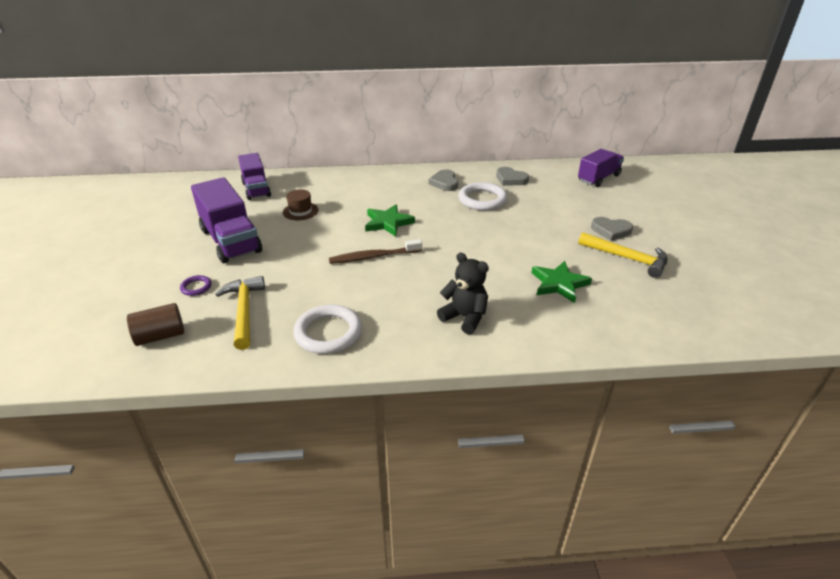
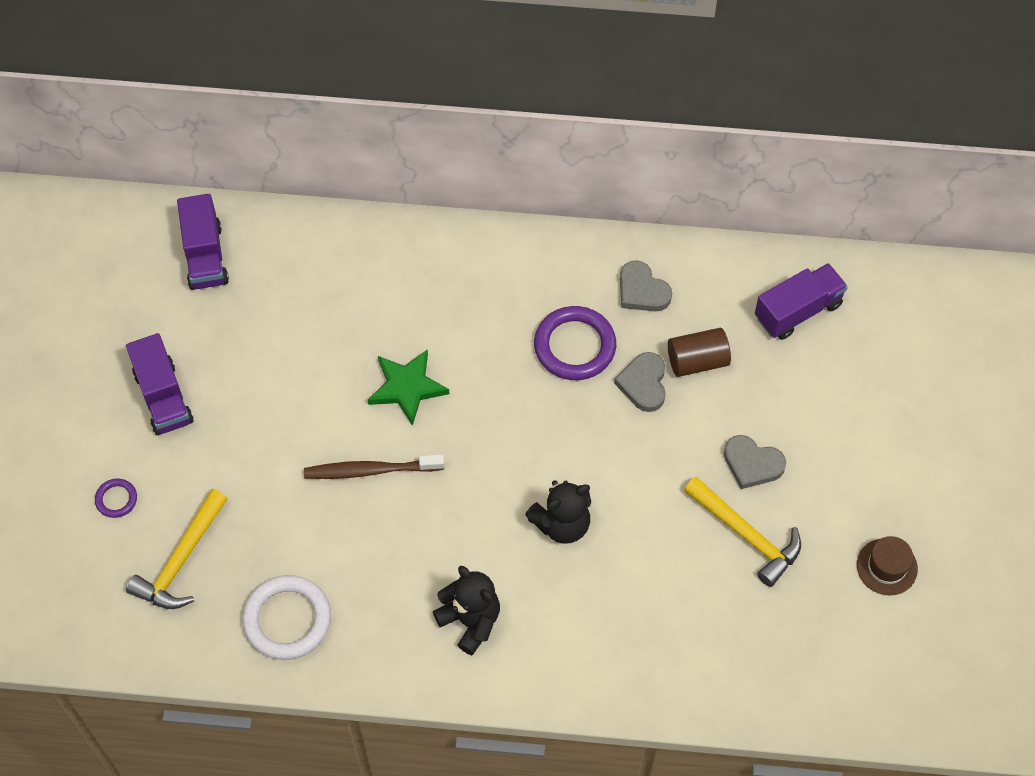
camera: 10 degrees right, 25 degrees up
(160, 336) = (75, 590): brown cylinder -> brown cylinder (697, 361)
(231, 241) = (163, 397): purple truck -> purple truck, size x0.66
(244, 311) = (181, 560): yellow hammer -> yellow hammer turned 150 degrees counterclockwise
(300, 211) = (273, 333): brown hat -> brown hat (887, 567)
(444, 183) = (524, 284): grey heart -> grey heart (643, 384)
(482, 200) = (574, 346): white ring -> purple ring
(508, 266) = (562, 524): none -> black teddy bear
(559, 284) = (622, 575): green star -> none

